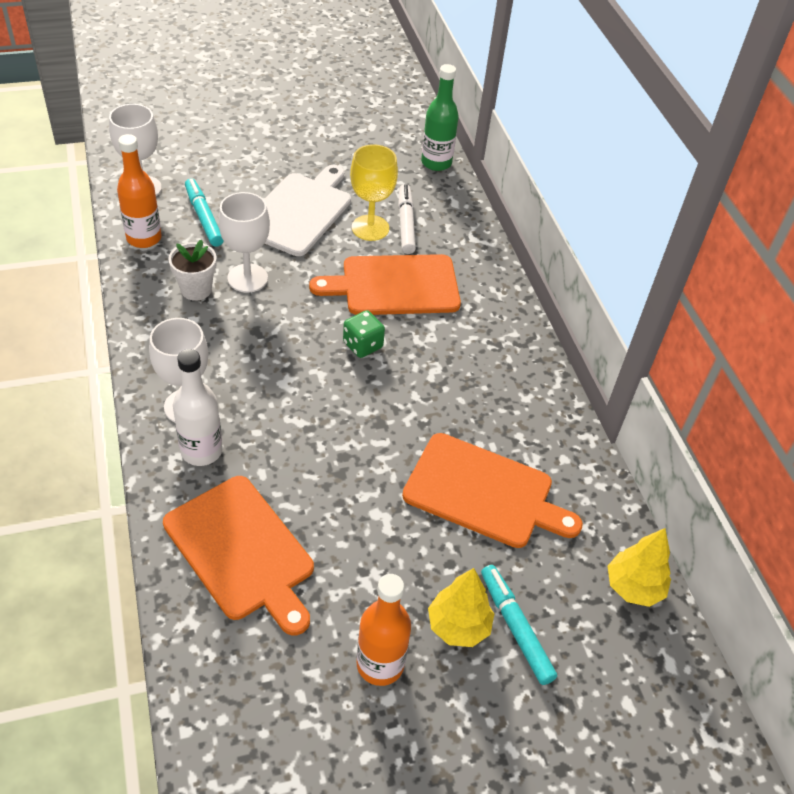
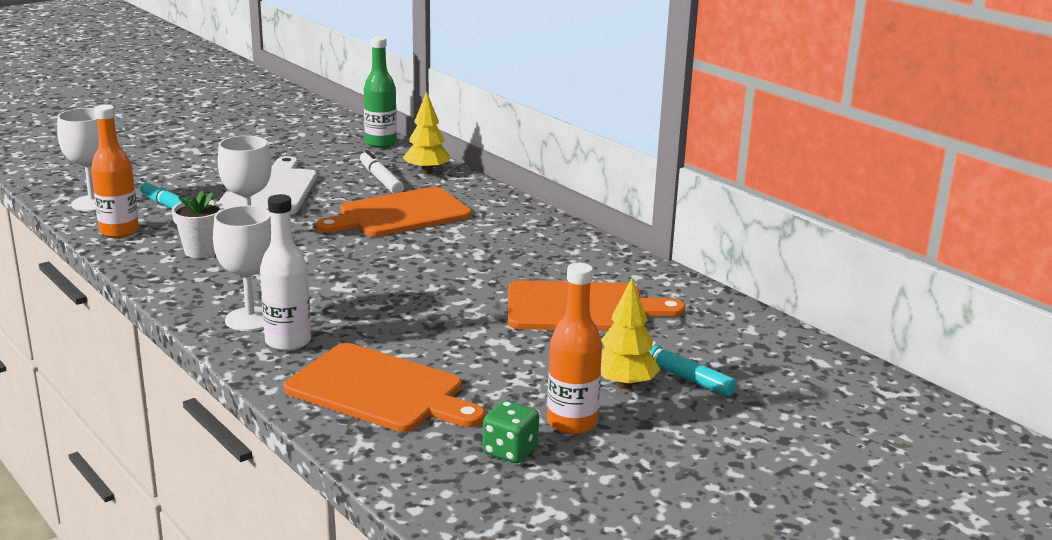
camera: 20 degrees left, 25 degrees down
(362, 345) = (398, 251): green dice -> green dice (510, 451)
(370, 228) = (348, 187): yellow goblet -> none
(633, 587) = (755, 329): yellow tree -> yellow tree (427, 172)

